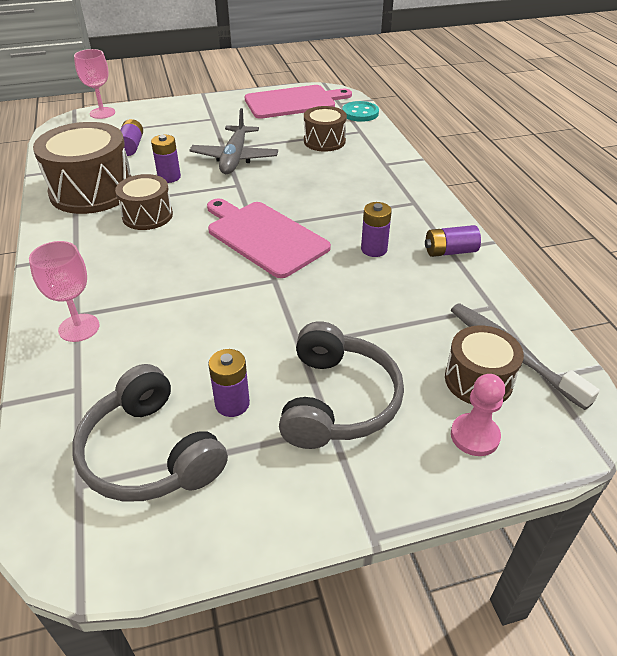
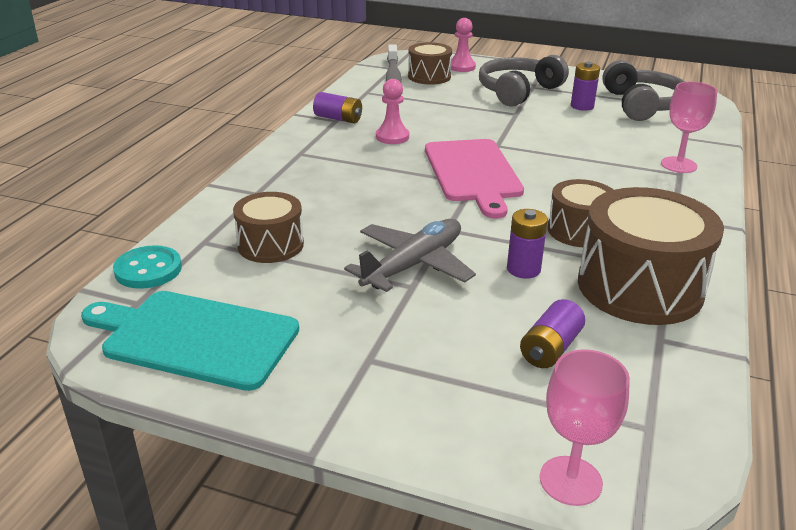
camera: 145 degrees left, 10 degrees down
(293, 102) = (195, 338): pink cutting board -> turquoise cutting board
(374, 249) = (392, 137): purple battery -> pink pawn

